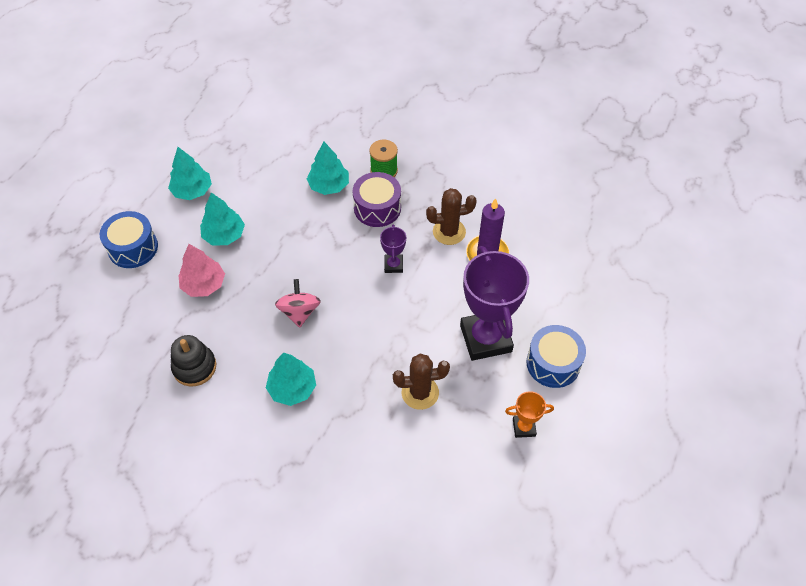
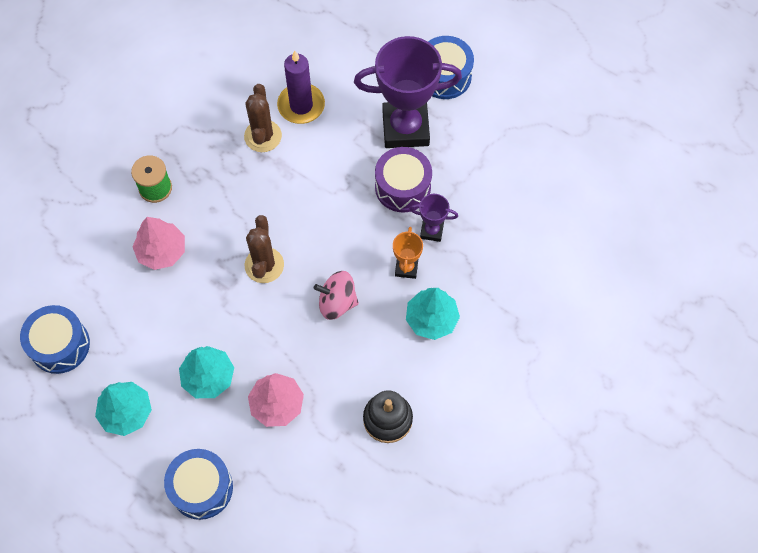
camera: 80 degrees left, 10 degrees up
(243, 142) = (60, 345): none -> blue drum
(329, 185) = (161, 251): turquoise tree -> pink tree
(377, 208) = (210, 203): purple drum -> purple drum (402, 187)
(393, 265) = (295, 199): purple trophy -> purple trophy (431, 231)
(420, 393) = (457, 198): brown cactus -> brown cactus (264, 265)
(524, 427) = (508, 116): orange trophy -> orange trophy (406, 268)

